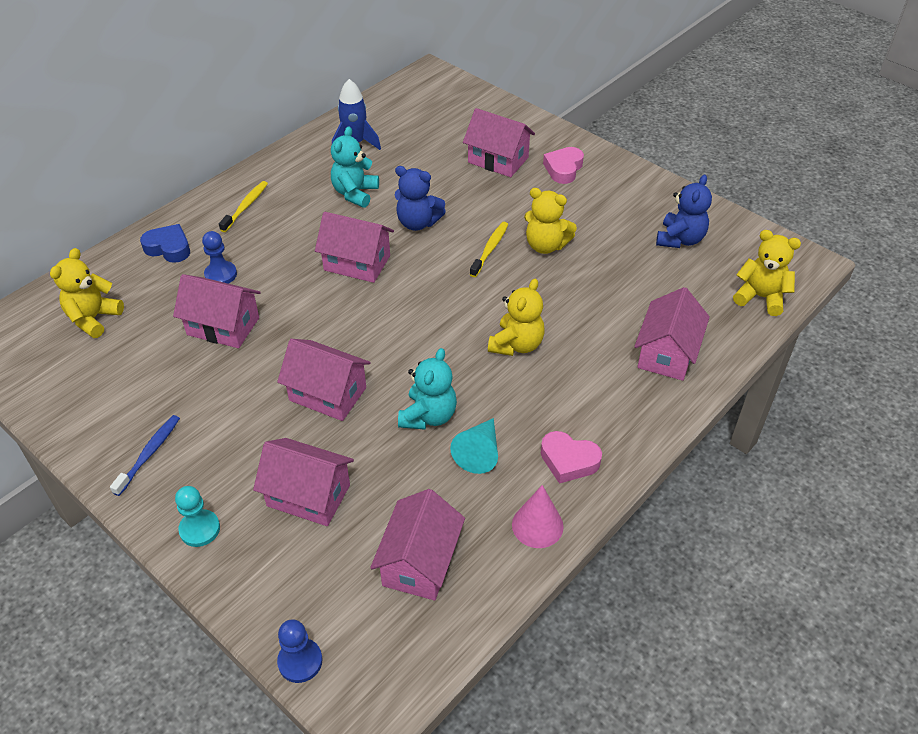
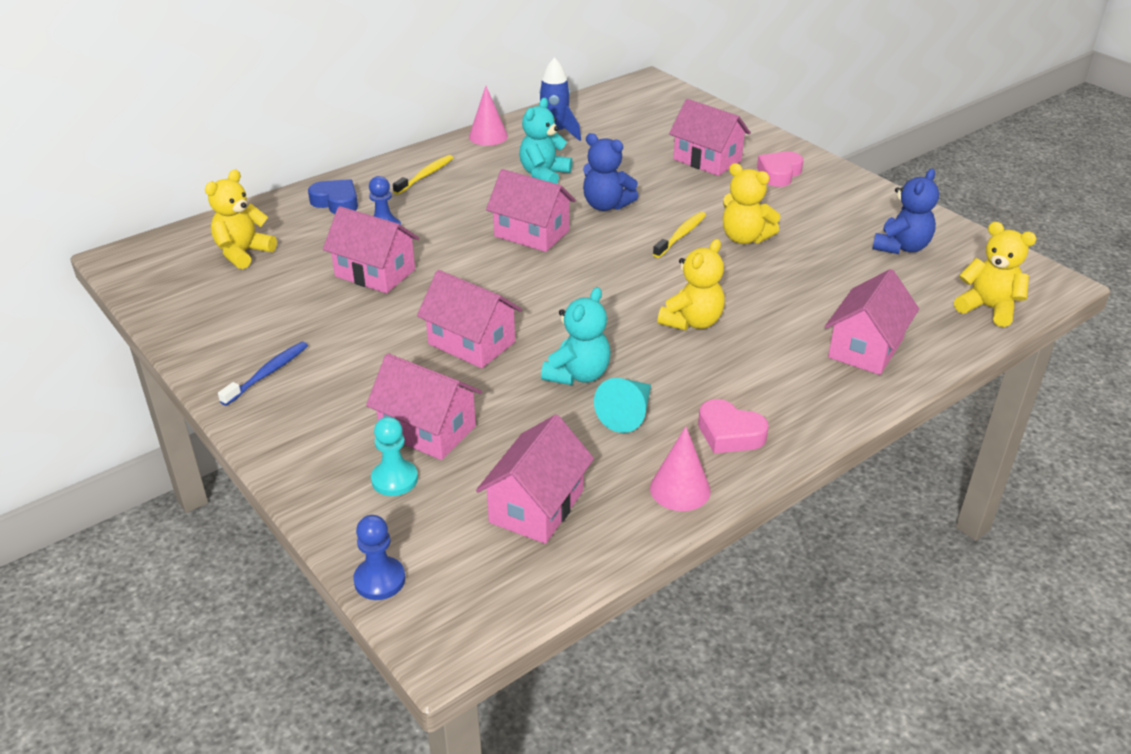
camera: 10 degrees right, 10 degrees down
(199, 529) = (302, 446): turquoise pawn -> turquoise pawn (394, 479)
(294, 153) = (488, 136): none -> pink cone

